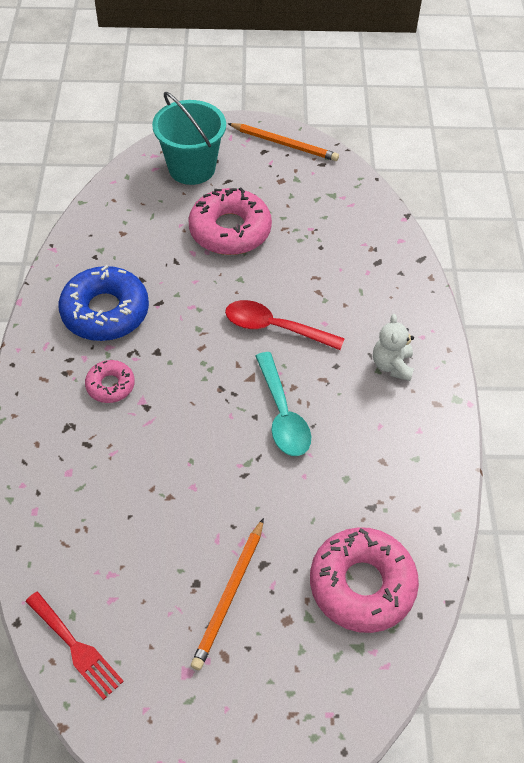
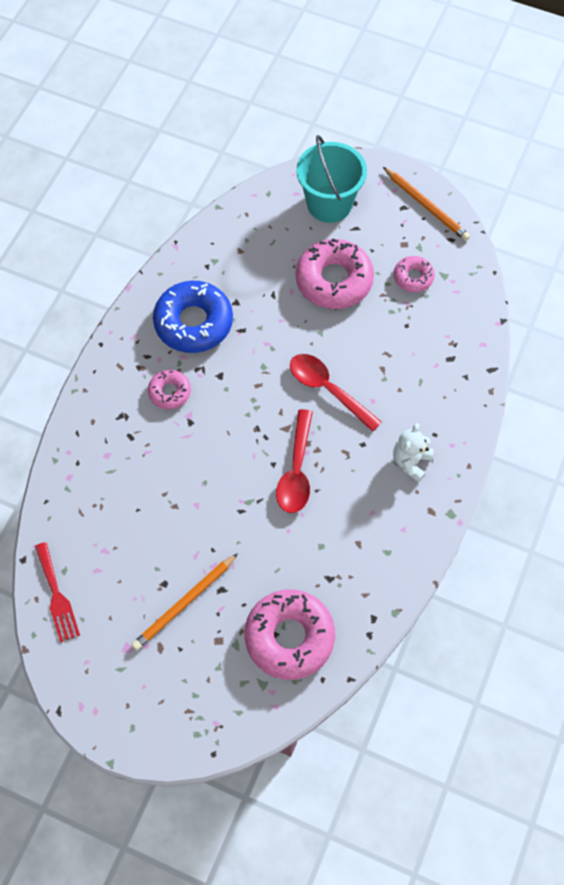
camera: 25 degrees right, 10 degrees up
(282, 414) = (296, 471): turquoise spoon -> red spoon
(304, 205) = (413, 277): none -> pink donut

